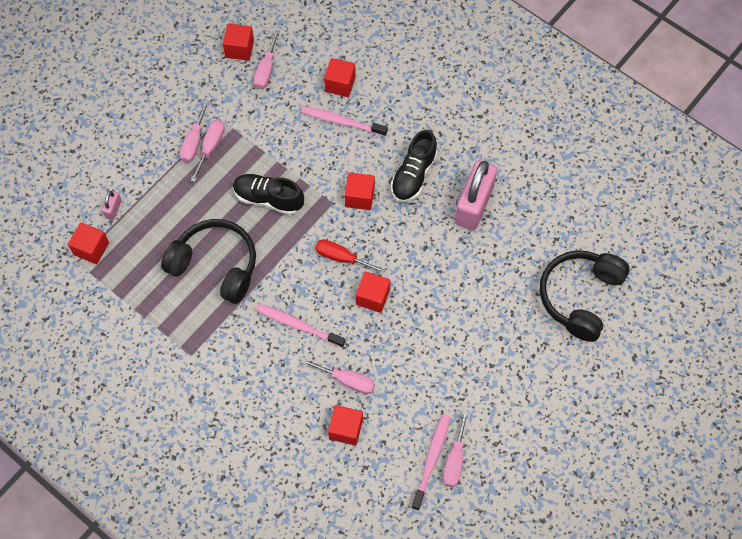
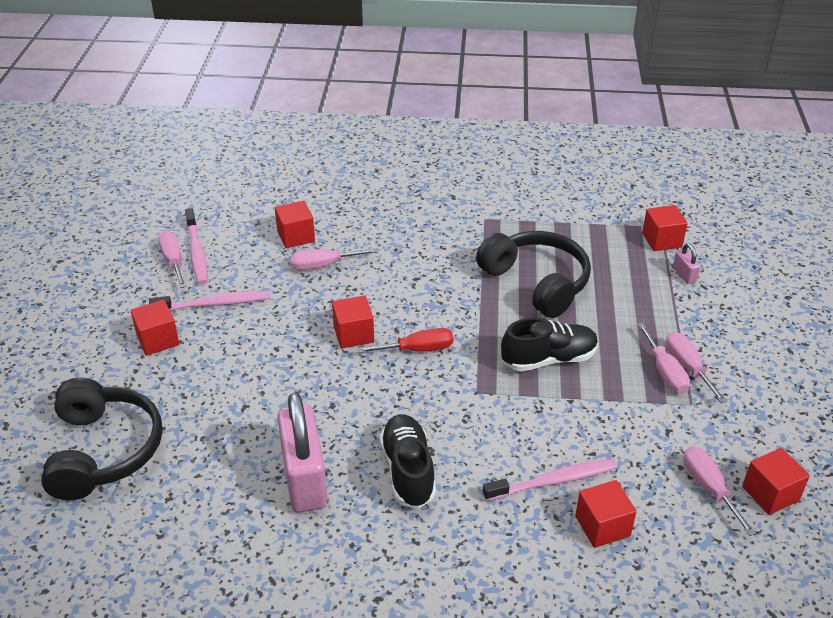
camera: 145 degrees right, 25 degrees down
(215, 265) = (536, 283): black headphones -> black headphones turned 120 degrees counterclockwise
(298, 325) = (409, 279): pink toothbrush -> pink toothbrush (214, 304)
(359, 197) = (451, 413): red cube -> red cube (158, 340)

